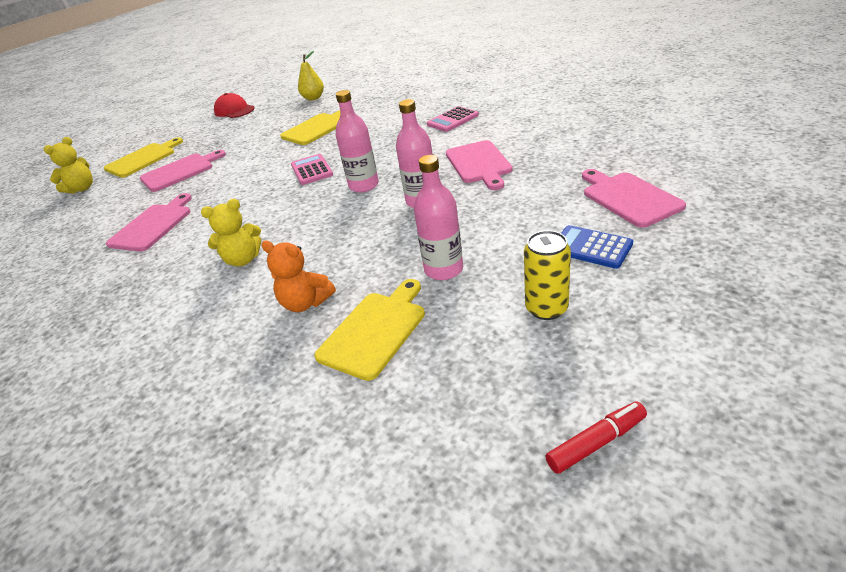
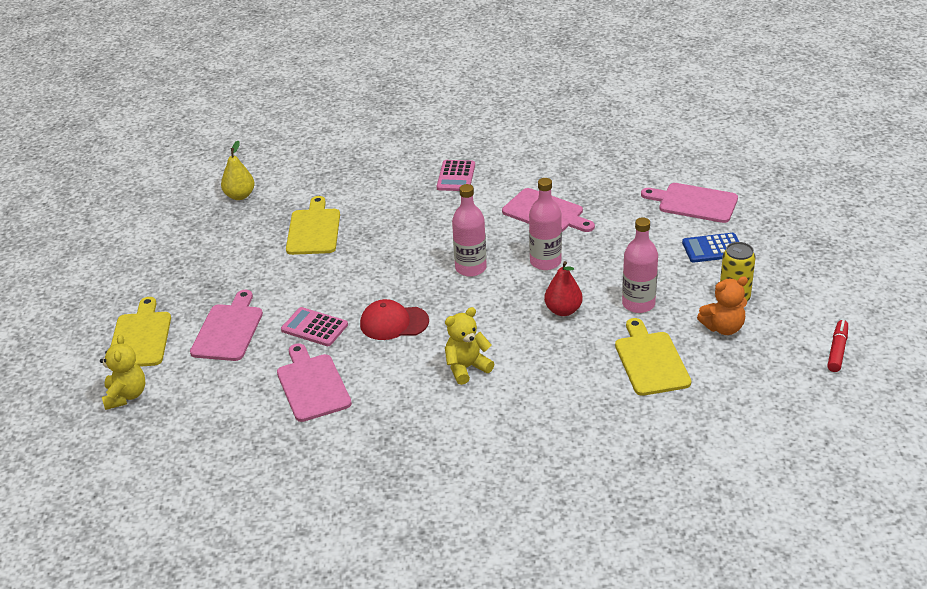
camera: 45 degrees left, 0 degrees up
(234, 110) = (150, 242): red cap -> red cap (394, 323)
(243, 260) = (466, 368): yellow teddy bear -> yellow teddy bear turned 150 degrees counterclockwise
(305, 303) = (574, 369): orange teddy bear -> orange teddy bear (723, 328)
(312, 170) = (391, 273): pink calculator -> pink calculator (314, 327)
(375, 246) = (563, 310): none -> red pear

